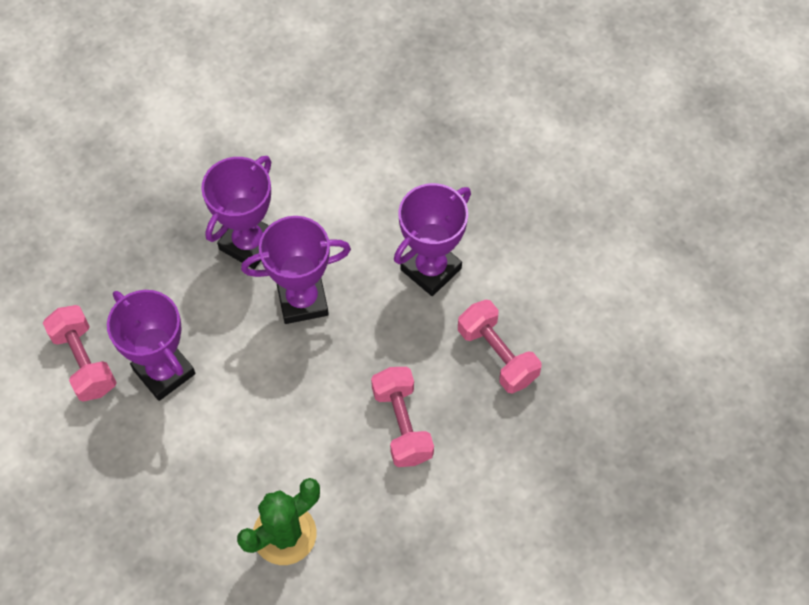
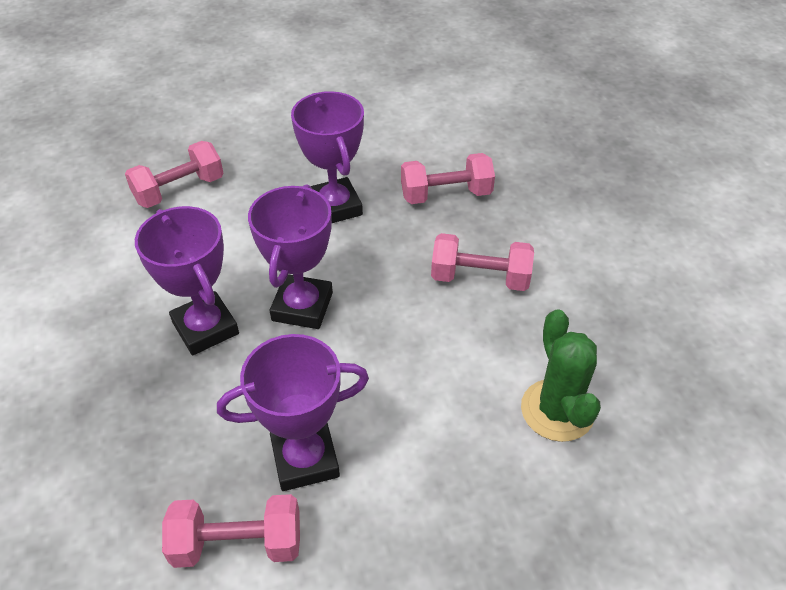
camera: 65 degrees left, 15 degrees down
(387, 138) = (179, 190): none -> pink dumbbell

